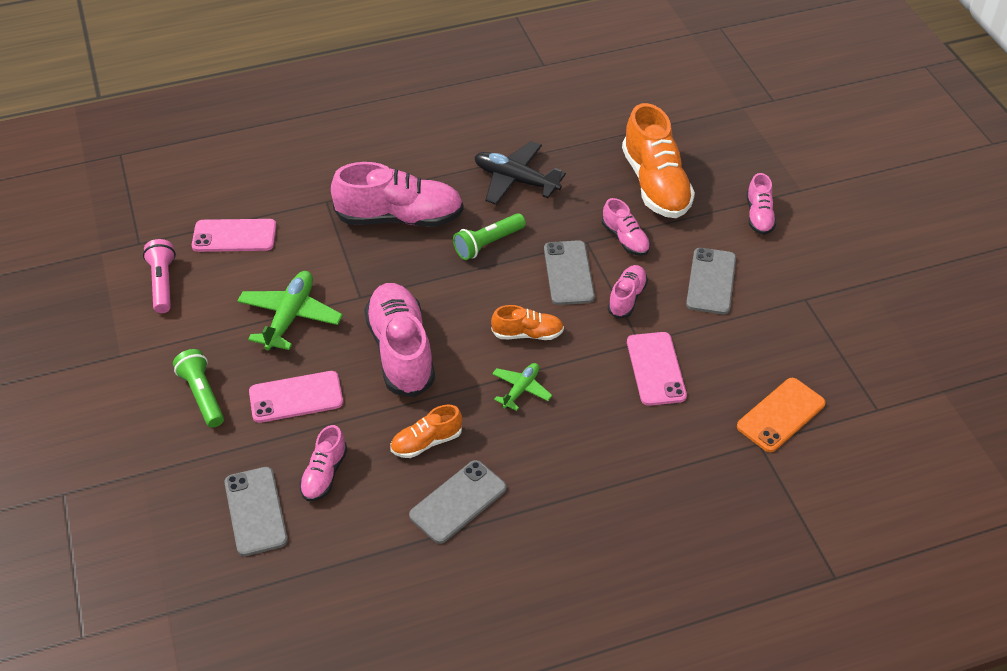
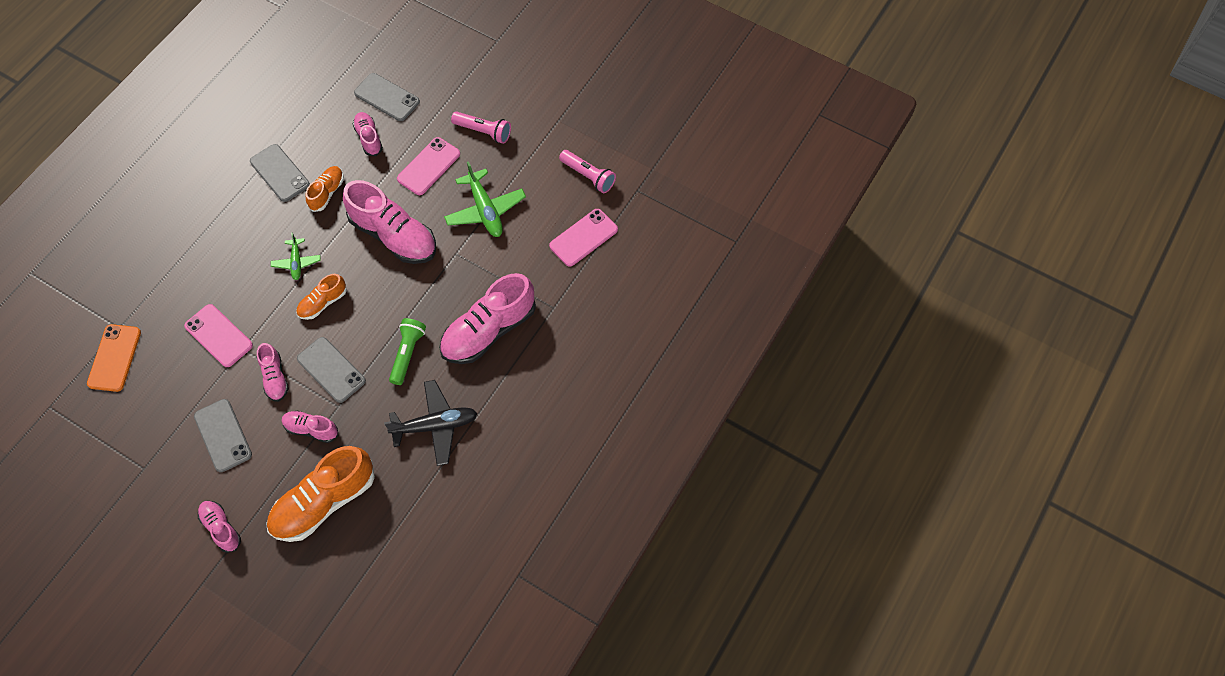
camera: 140 degrees right, 15 degrees up
(202, 395) = (483, 131): green flashlight -> pink flashlight
(458, 502) = (280, 173): grey phone -> grey phone turned 45 degrees counterclockwise
(655, 184) = (324, 502): orange shoe -> orange shoe turned 75 degrees counterclockwise

